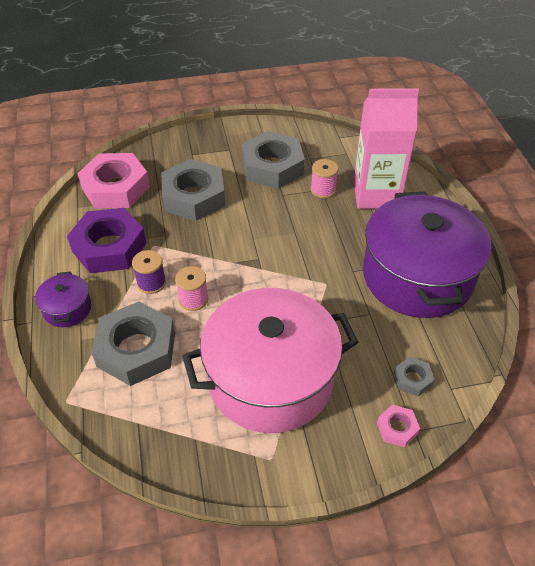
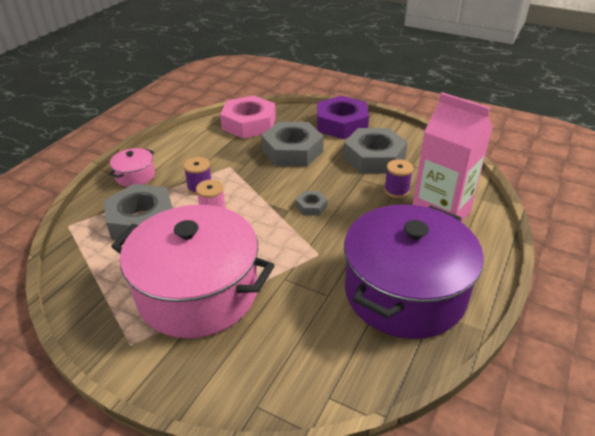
camera: 40 degrees right, 10 degrees down
(67, 309) = (135, 176): purple pot -> pink pot
(109, 247) = (202, 154): purple nut -> purple nut (341, 124)
(323, 190) = (396, 190): pink spool -> purple spool
(397, 428) = (244, 393): pink nut -> none
(412, 379) = (303, 366): grey nut -> grey nut (311, 206)

